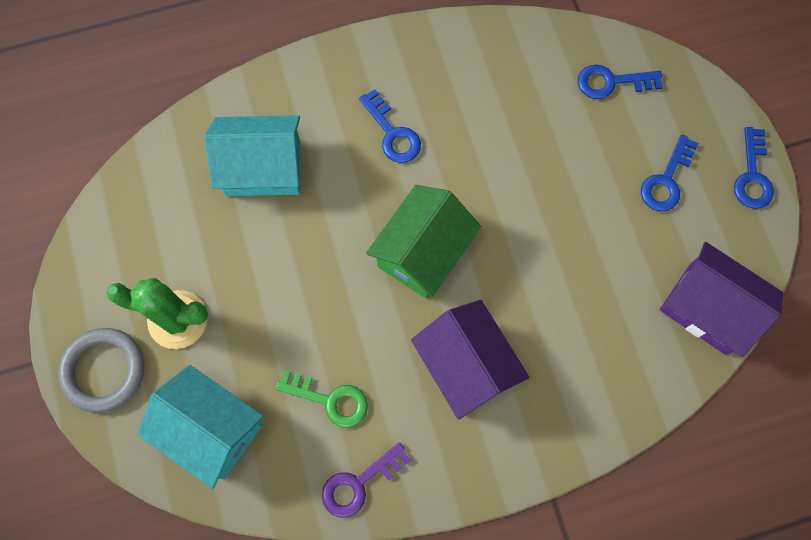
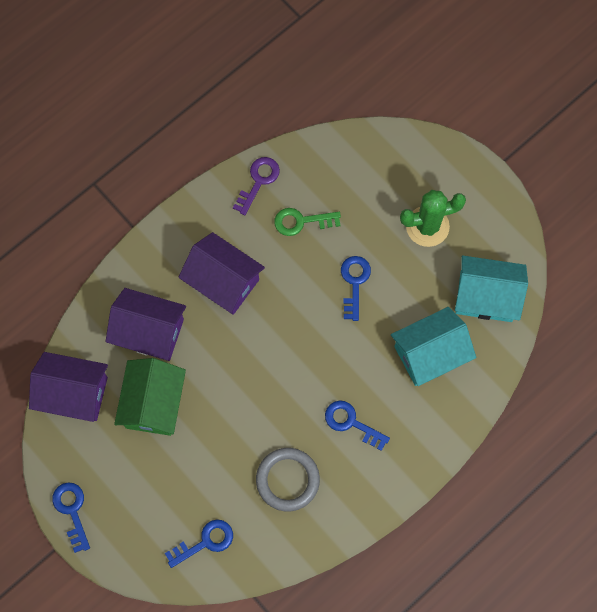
camera: 155 degrees right, 0 degrees up
(104, 370) = (455, 175): grey ring -> grey ring (287, 480)
(211, 429) = (366, 171): turquoise house -> turquoise house (486, 296)
(422, 252) = (287, 344): green house -> green house (153, 403)
(586, 343) = (149, 332): none -> purple house
(666, 180) = (135, 478): blue key -> blue key (354, 283)

